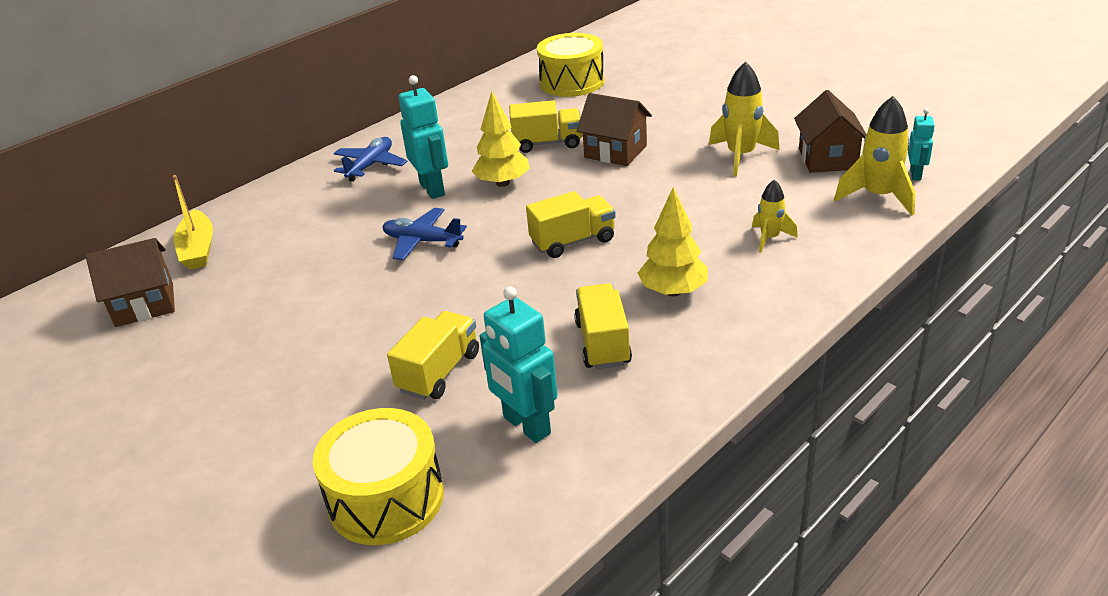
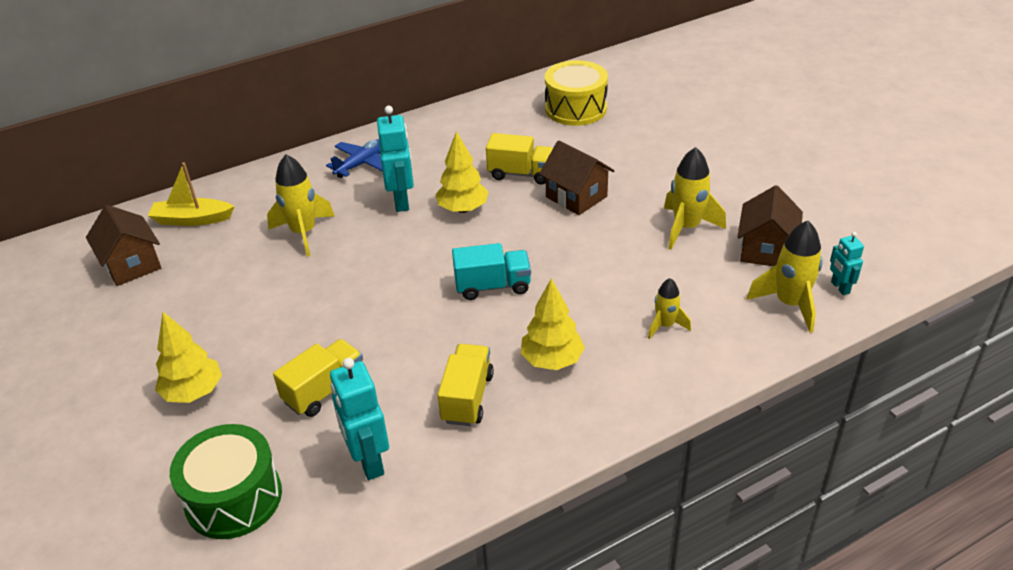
camera: 15 degrees right, 5 degrees up
(144, 305) = (132, 265): brown house -> brown house turned 60 degrees clockwise
(198, 249) = (192, 219): yellow boat -> yellow boat turned 90 degrees clockwise
(283, 408) = (193, 392): none -> yellow tree
(337, 236) = (304, 233): none -> yellow rocket
(386, 498) = (233, 498): yellow drum -> green drum
(422, 241) = (369, 255): blue plane -> none
(573, 241) = (492, 286): yellow truck -> turquoise truck
(916, 174) = (840, 287): turquoise robot -> turquoise robot turned 135 degrees clockwise

